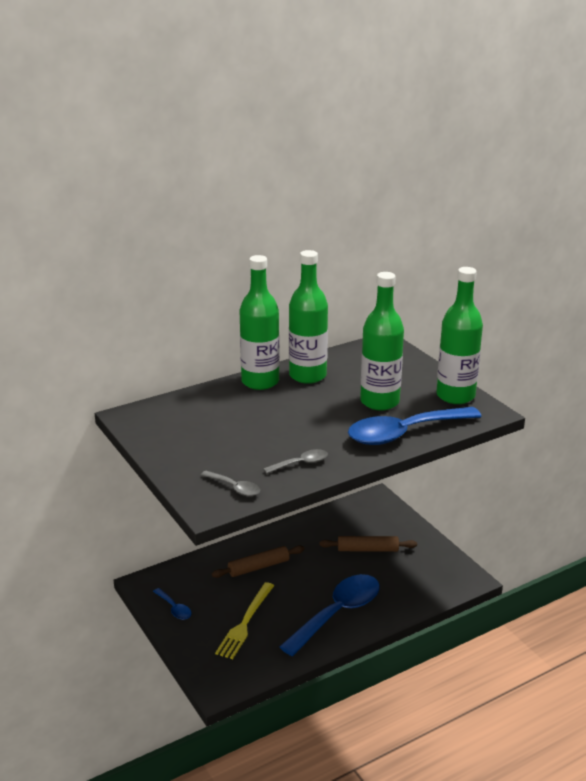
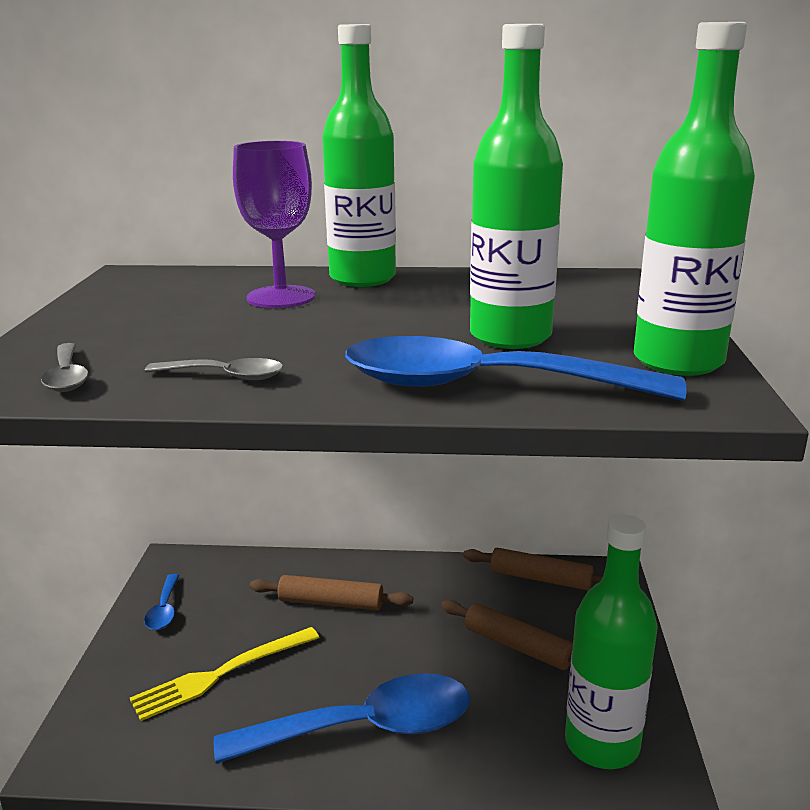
camera: 35 degrees right, 5 degrees down
(242, 408) = (281, 297): none -> purple goblet
(307, 376) = (445, 286): green bottle -> green bottle (602, 744)
(348, 512) = (540, 578): none -> brown rolling pin

